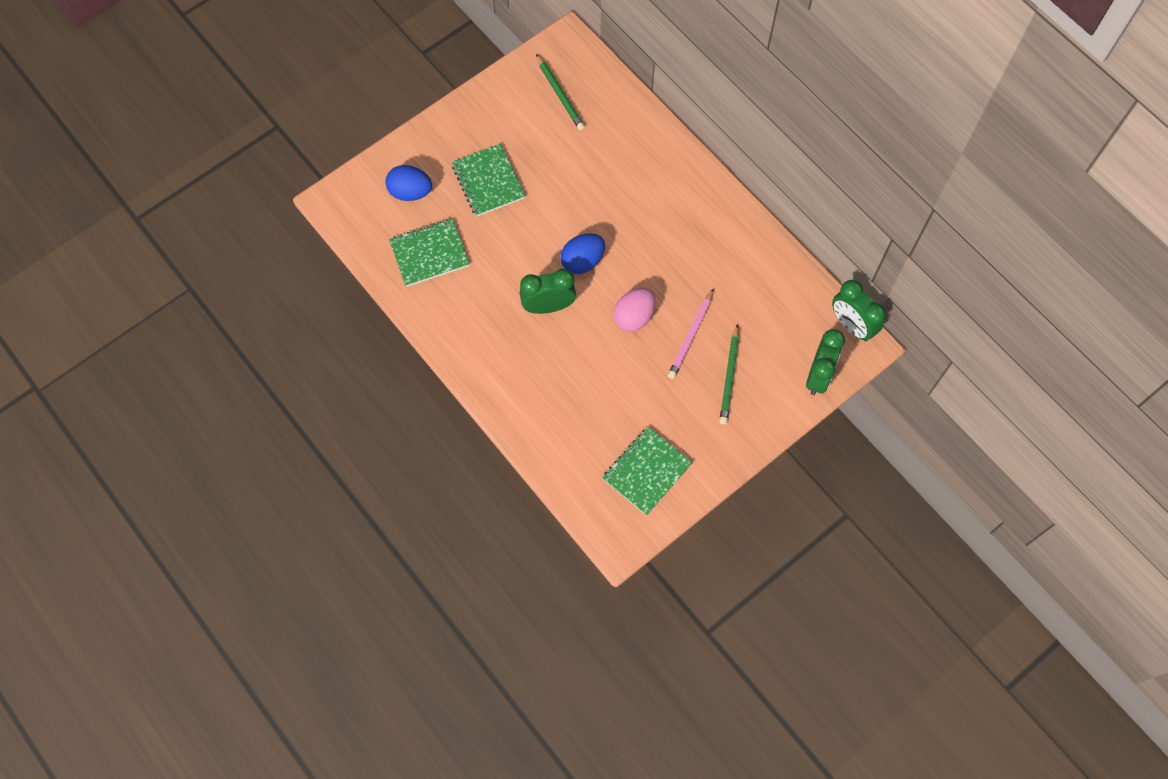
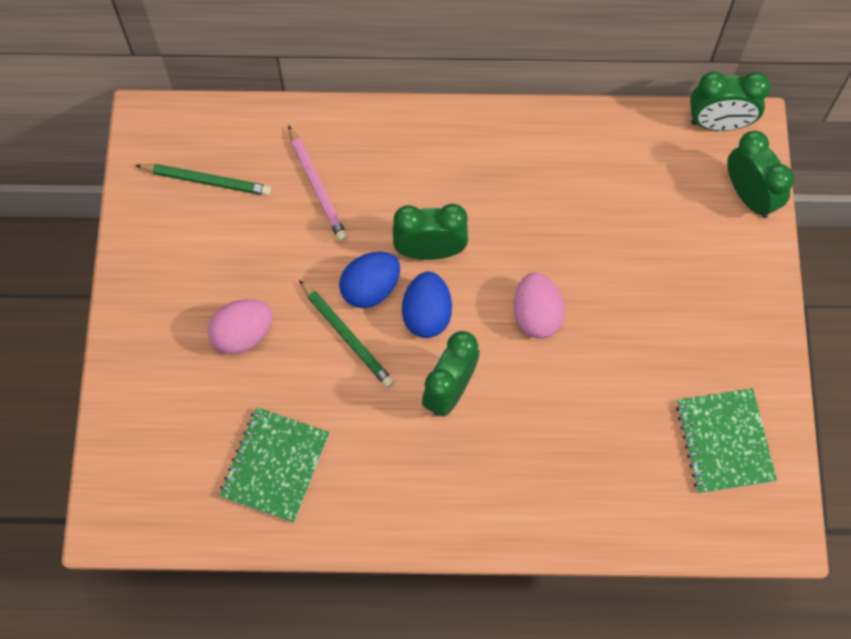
camera: 50 degrees left, 0 degrees up
(410, 192) = (179, 427): blue egg -> blue egg (370, 288)
(488, 181) = (243, 335): green notebook -> pink egg
(622, 234) = (430, 251): none -> green clock
(691, 336) = (605, 278): pink pencil -> pink pencil (317, 186)
(729, 377) = (682, 278): green pencil -> green pencil (347, 336)

